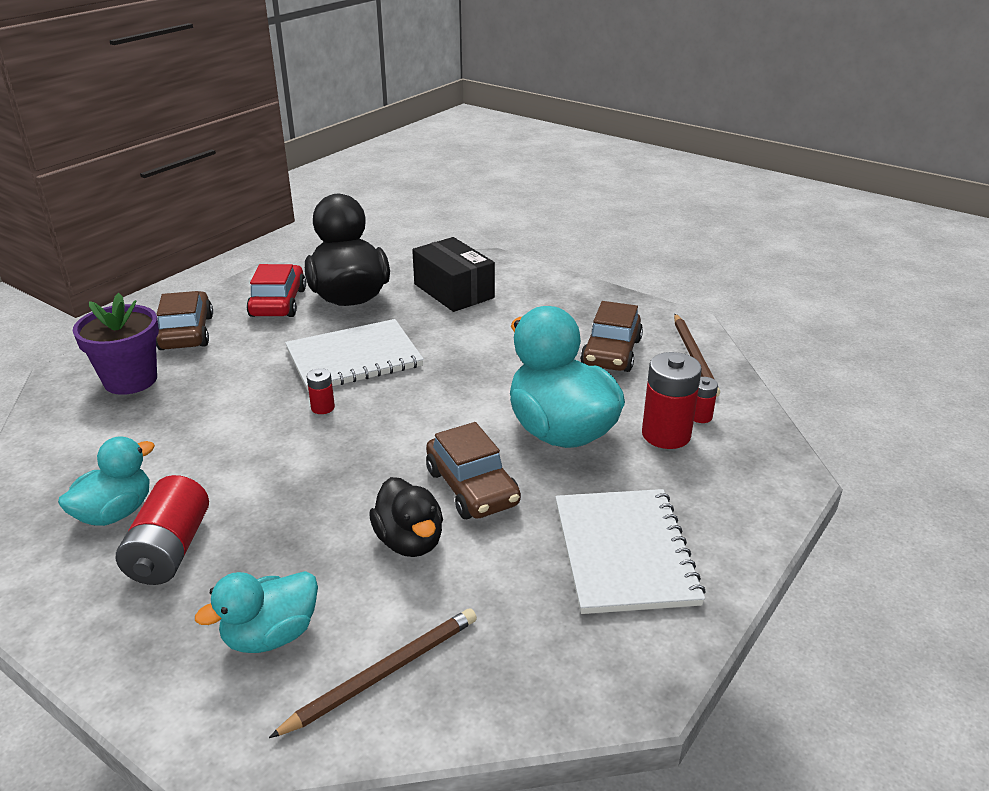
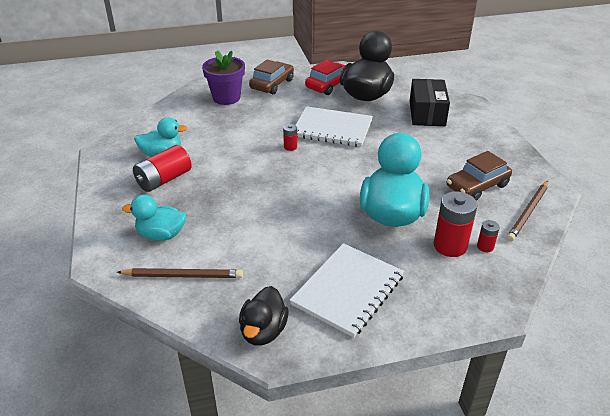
camera: 40 degrees right, 5 degrees up
(409, 541) = (256, 228): black duck -> black duck (263, 331)
(472, 487) = (313, 219): brown car -> none

